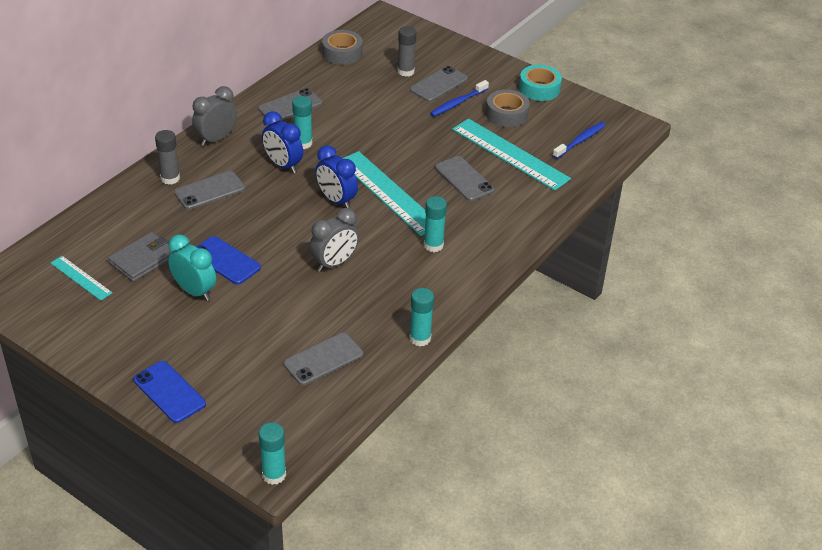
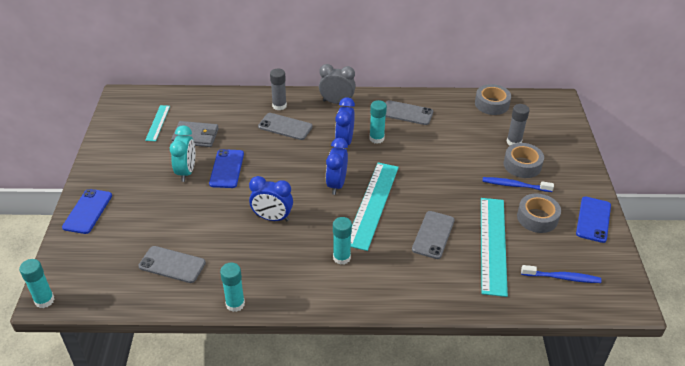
camera: 55 degrees right, 0 degrees up
(334, 263) = (272, 218): grey clock -> blue clock
(439, 84) = (522, 165): grey phone -> grey tape
(539, 89) = (593, 219): turquoise tape -> blue phone

